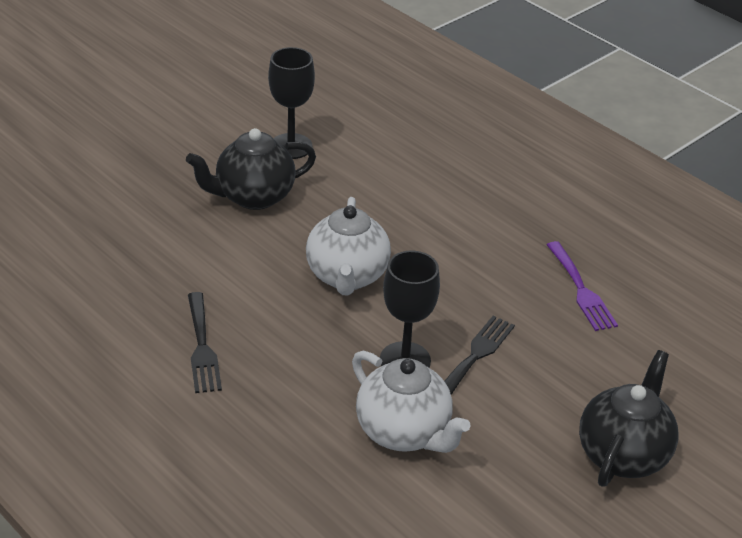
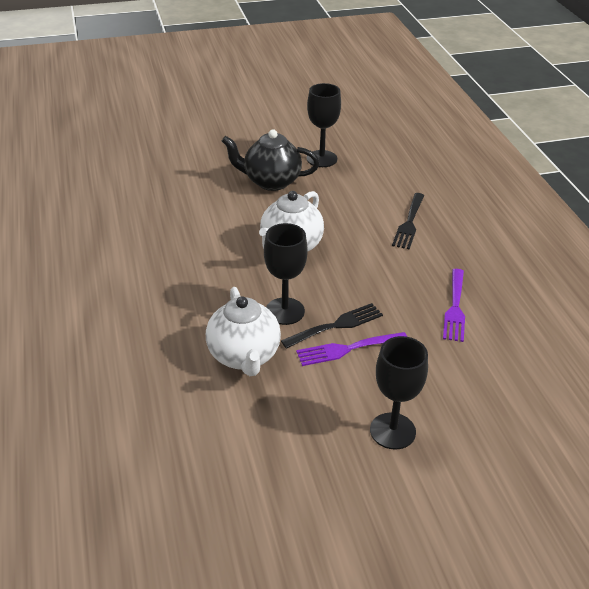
camera: 30 degrees right, 0 degrees up
(202, 347) = (161, 259): black fork -> black fork (409, 223)
(508, 380) = (347, 349): none -> purple fork
(623, 454) = (392, 431): black teapot -> black goblet

